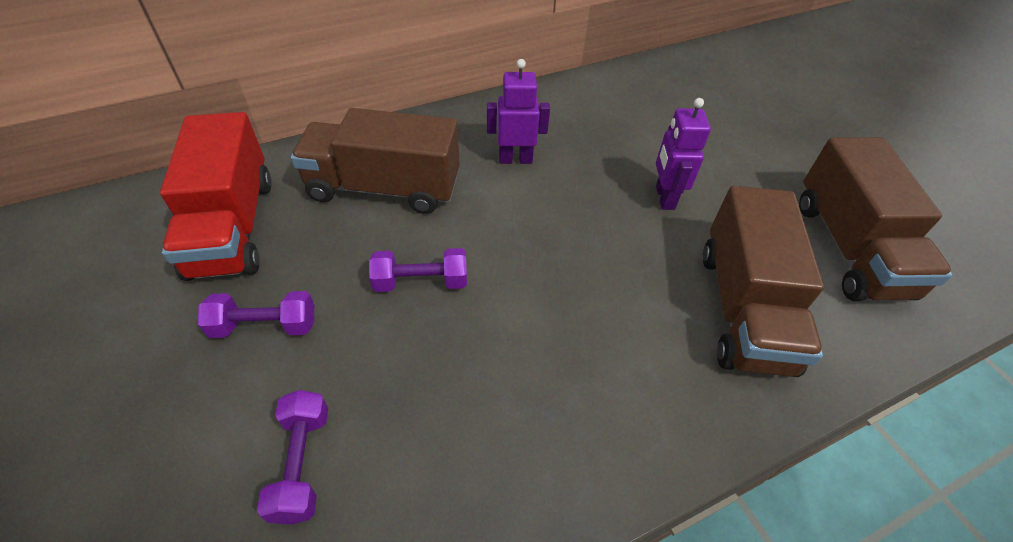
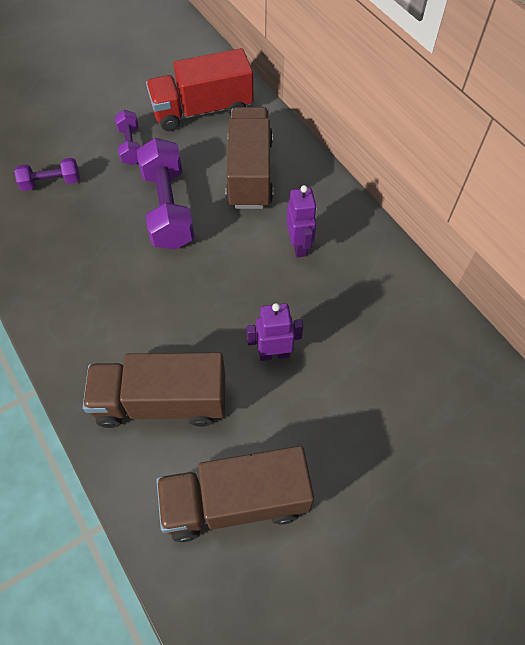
camera: 85 degrees right, 10 degrees up
(421, 282) = (168, 208): purple dumbbell -> purple dumbbell, size x1.84

